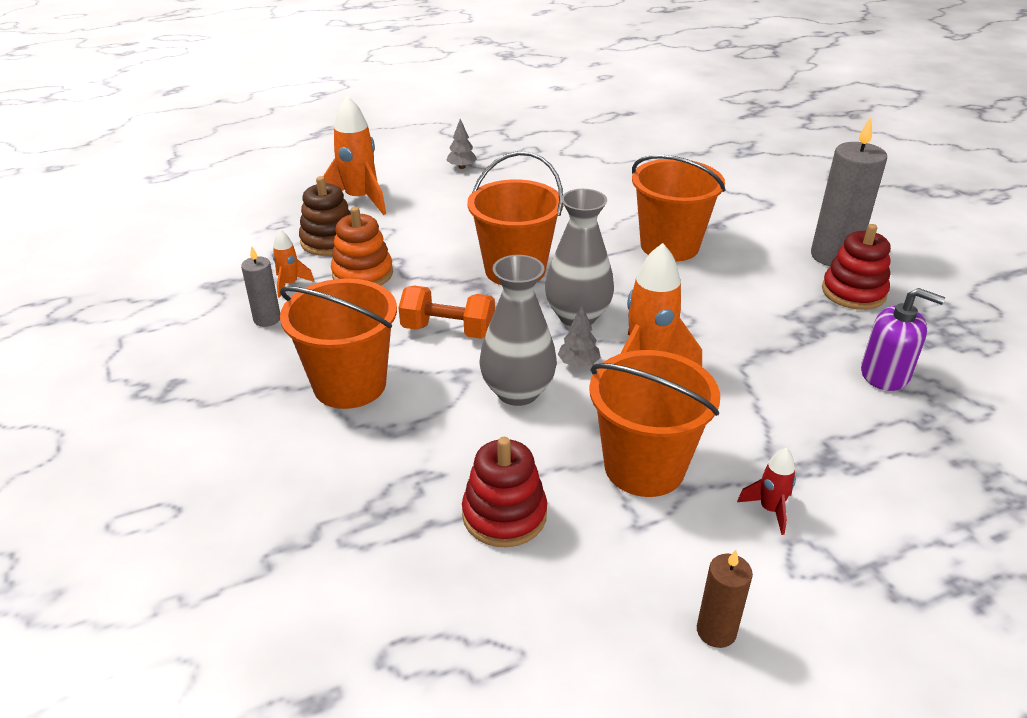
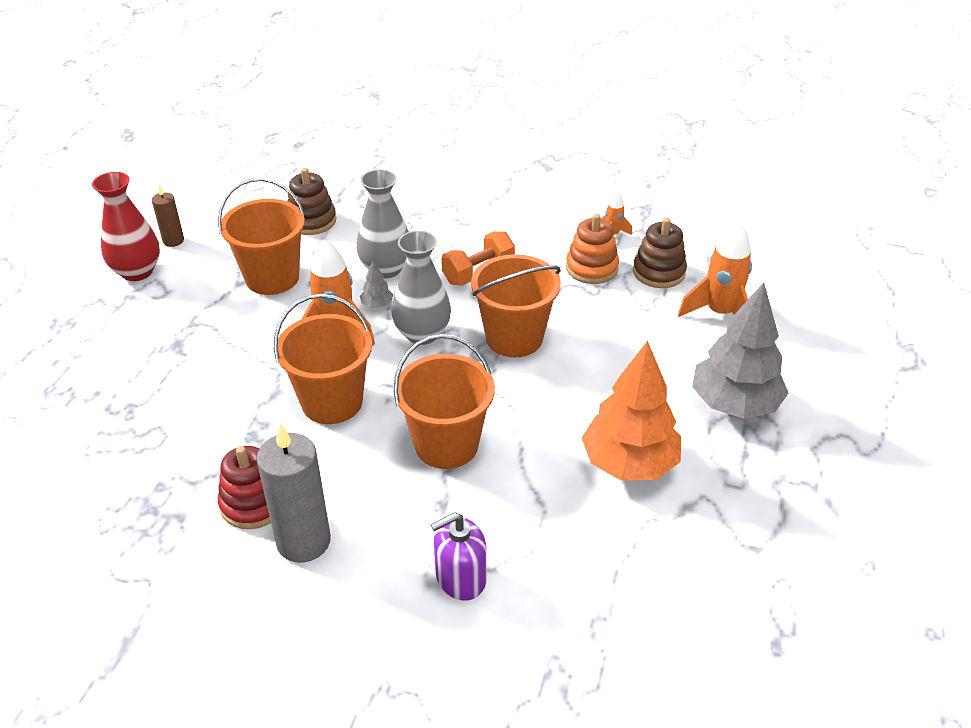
camera: 130 degrees right, 5 degrees up
(267, 319) = (578, 213): grey candle -> none
(350, 385) = (472, 217): orange bucket -> orange bucket (332, 402)
(462, 167) = (734, 404): grey tree -> grey tree, size x2.50
(504, 515) = (311, 221): red stacking toy -> brown stacking toy
(573, 181) = (629, 463): none -> orange tree
(769, 509) = (188, 299): red rocket -> none
(810, 609) = (137, 271): none -> red vase
(885, 374) = (177, 431): purple soap dispenser -> purple soap dispenser (460, 578)

